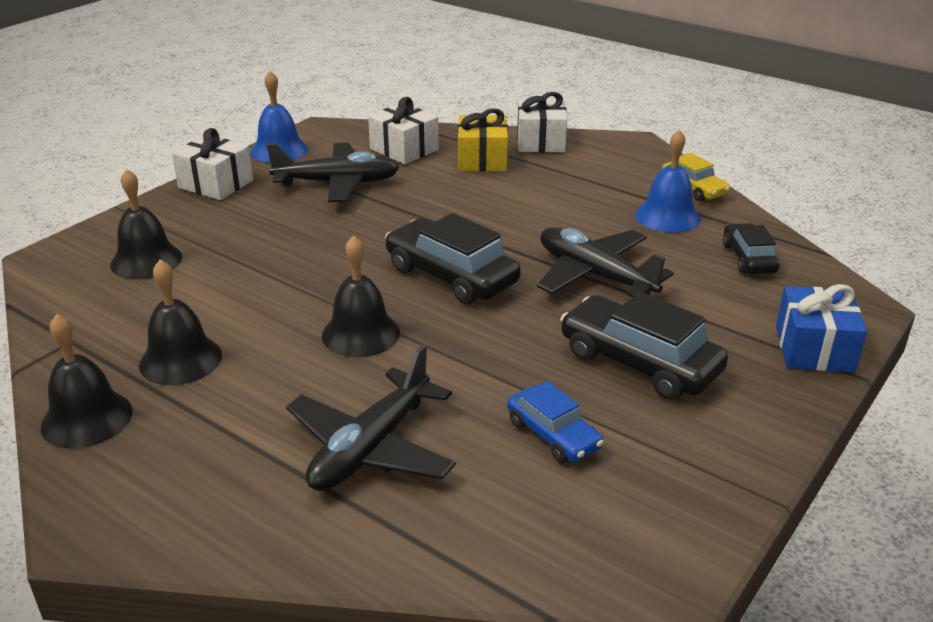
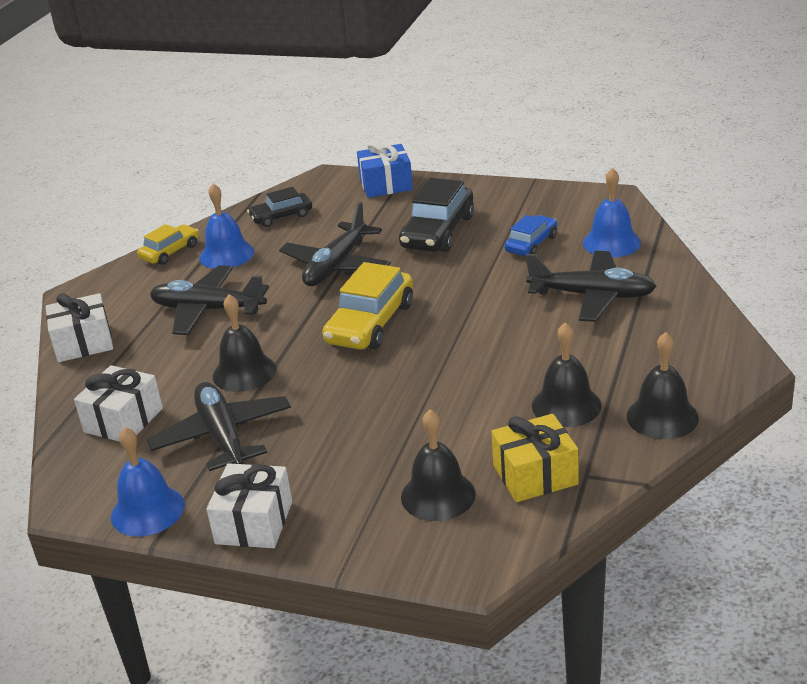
camera: 105 degrees left, 0 degrees up
(360, 333) = (476, 338): black bell -> black bell (244, 372)
(451, 275) = (370, 323): black car -> yellow car
(482, 159) = (137, 365): yellow gift -> yellow gift (535, 475)
(503, 518) = (611, 242): none -> blue bell
(553, 196) = (208, 310): none -> black plane

